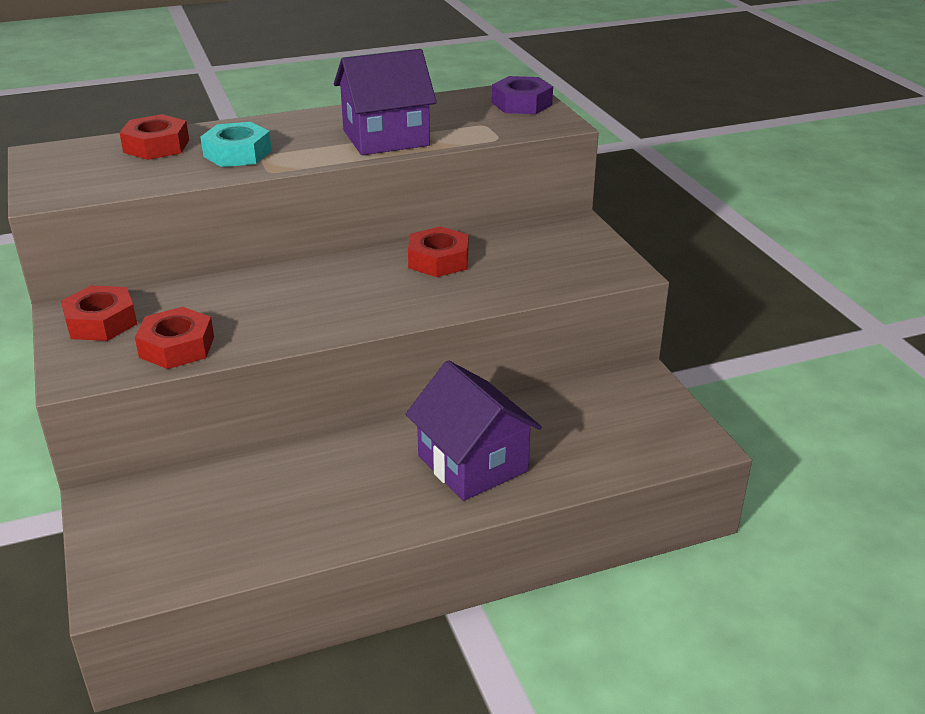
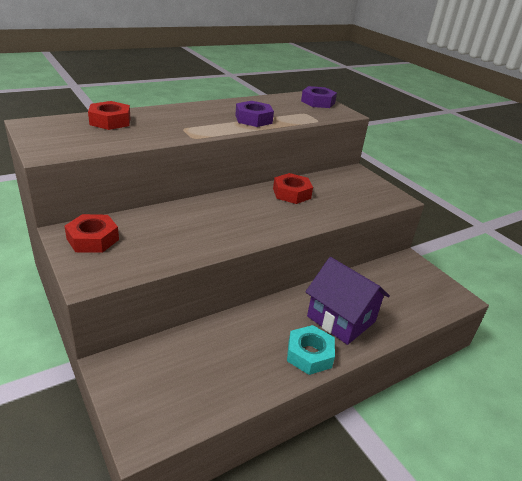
camera: 15 degrees left, 0 degrees up
(177, 347) = (153, 255): red nut -> none
(237, 153) = (167, 127): turquoise nut -> turquoise nut (309, 354)
(385, 138) = (253, 119): purple house -> purple nut

